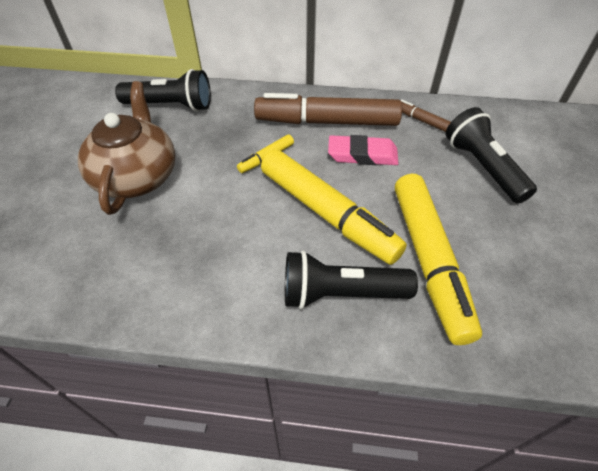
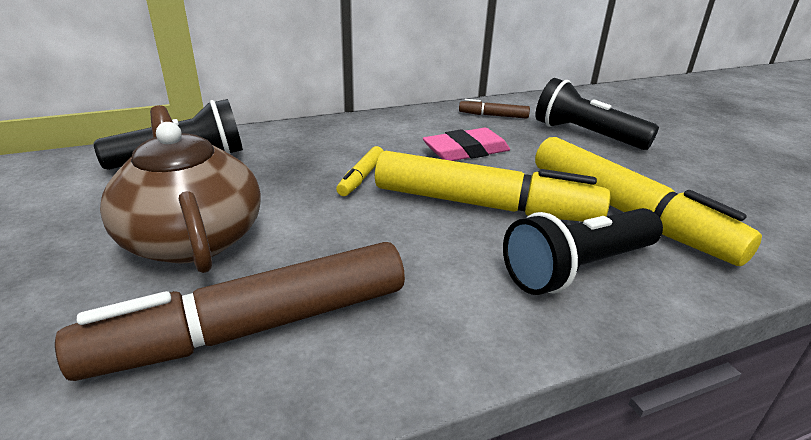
camera: 30 degrees left, 20 degrees down
(327, 122) = (400, 135): brown marker -> brown marker (255, 328)

